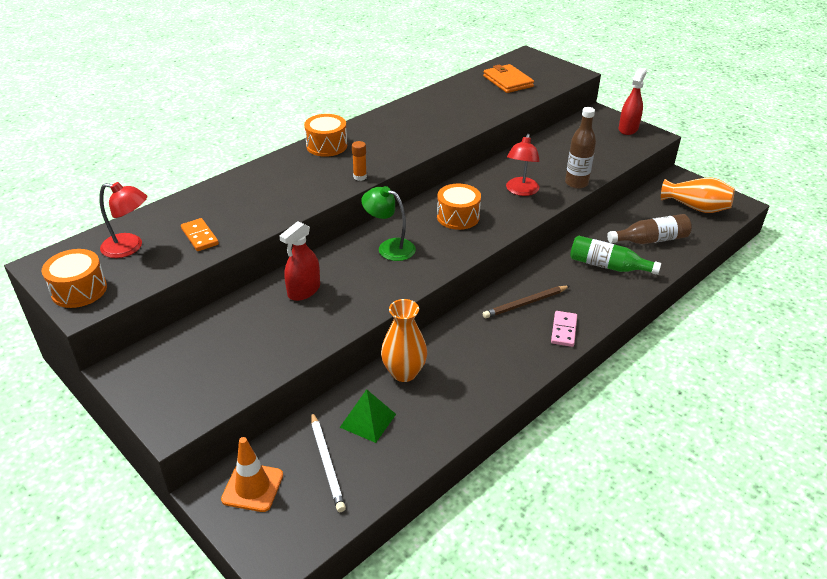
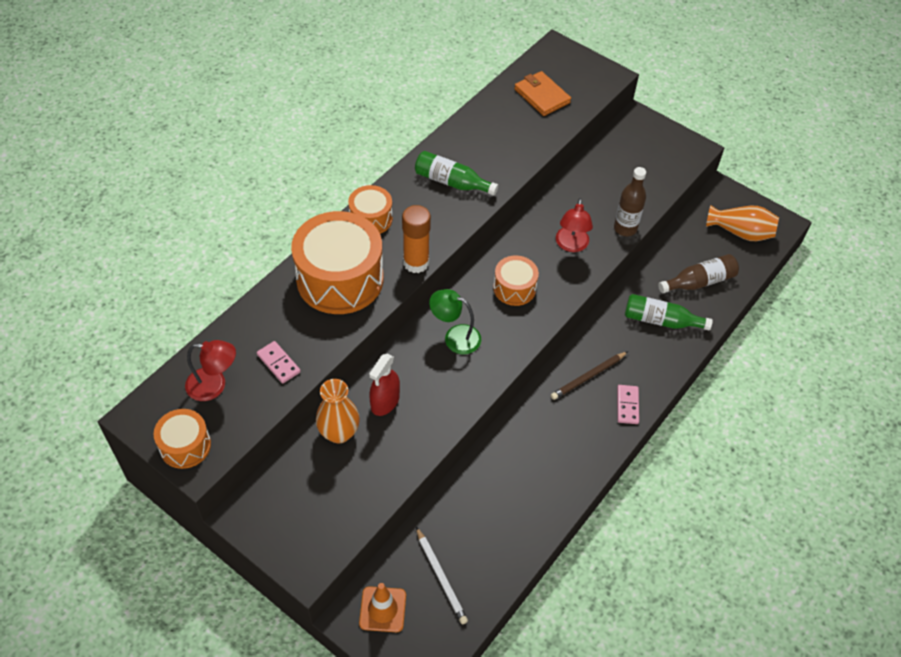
camera: 10 degrees left, 15 degrees up
(199, 236) = (278, 363): orange domino -> pink domino
(283, 183) = (340, 279): none -> orange drum
(360, 177) = (416, 263): orange glue stick -> orange glue stick, size x1.91
(368, 420) = (467, 528): green pyramid -> none
(404, 372) = (489, 471): orange vase -> orange vase (339, 433)
(410, 128) = (451, 182): none -> green bottle
(628, 129) = (670, 141): red spray bottle -> none

